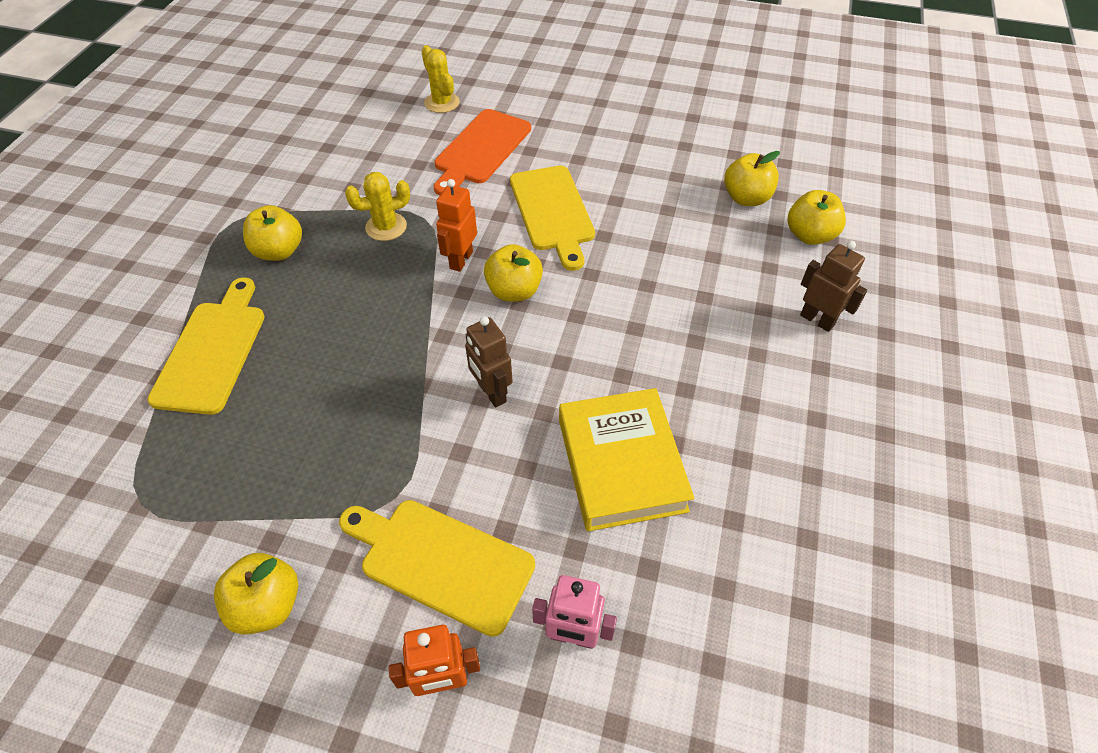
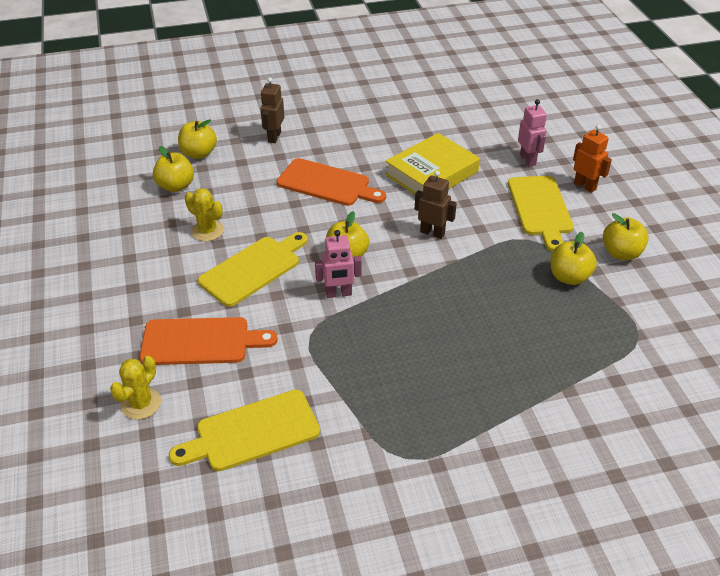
camera: 120 degrees left, 10 degrees down
(212, 351) = (525, 376): yellow cutting board -> yellow cutting board (252, 432)
(279, 251) = (411, 401): yellow apple -> yellow apple (569, 277)
(386, 227) = (336, 352): yellow cactus -> yellow cactus (207, 231)
(461, 260) = (338, 294): orange robot -> pink robot
(491, 393) = (432, 233): brown robot -> brown robot turned 90 degrees counterclockwise
(669, 331) = (327, 184): none -> orange cutting board

